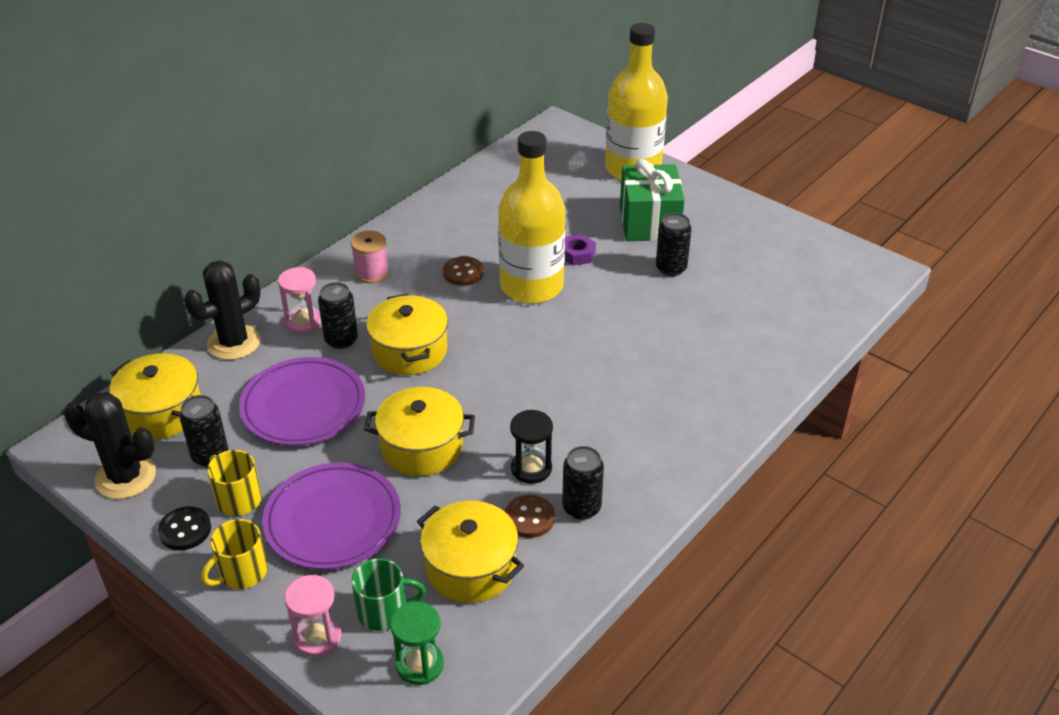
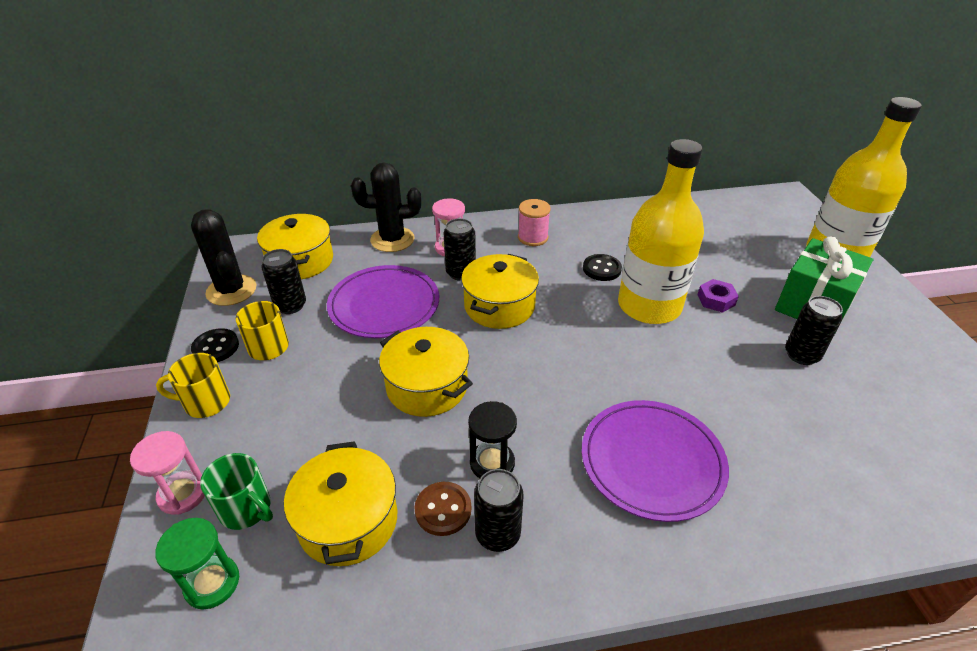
camera: 40 degrees right, 0 degrees up
(333, 520) = (304, 403): purple plate -> purple plate (652, 461)
(463, 272) = (601, 269): brown button -> black button

